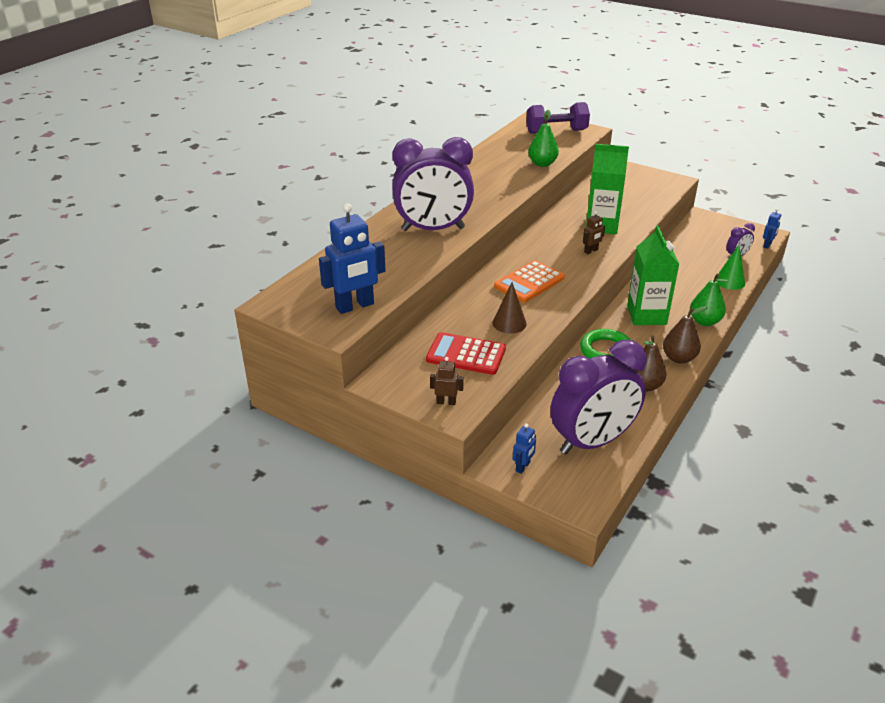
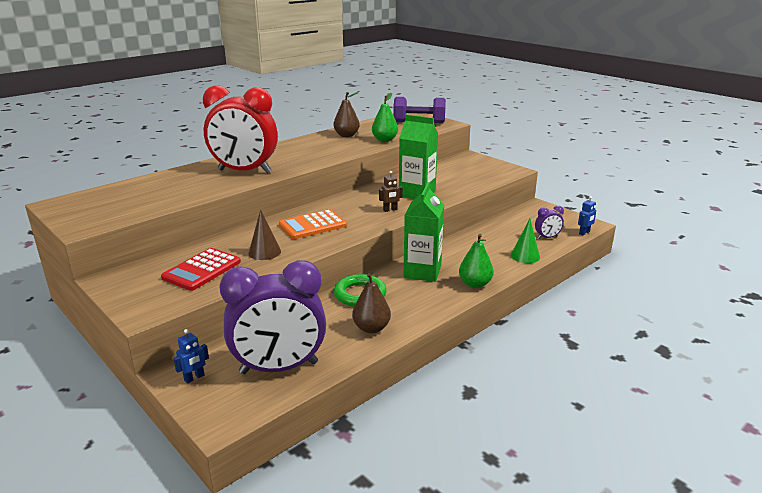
camera: 15 degrees right, 10 degrees down
(355, 306) = (117, 213): blue robot -> none
(433, 229) = (244, 171): purple clock -> red clock
(446, 402) = (145, 303): brown robot -> none
(466, 354) = (202, 270): red calculator -> red calculator turned 90 degrees counterclockwise
(679, 358) = (424, 310): brown pear -> brown pear (346, 135)

